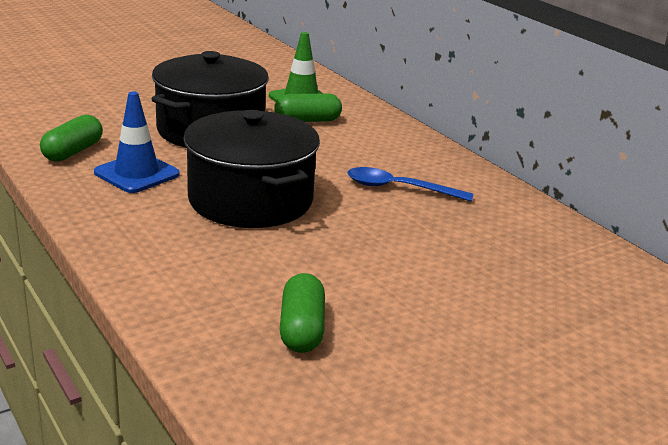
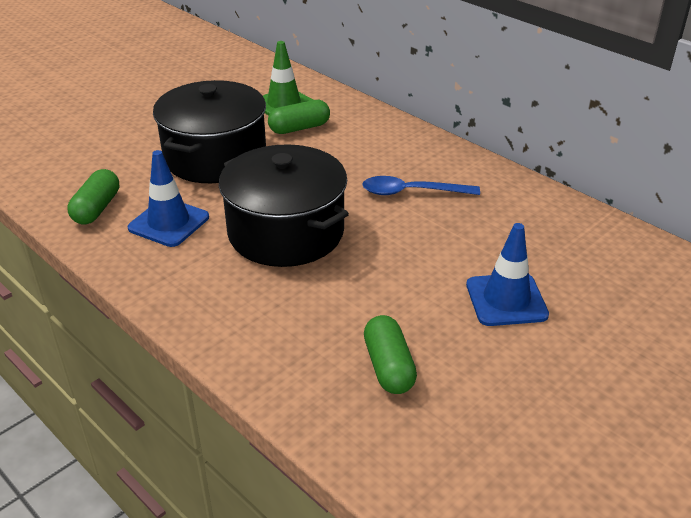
camera: 10 degrees left, 10 degrees up
(459, 295) = (506, 300): none -> blue traffic cone

